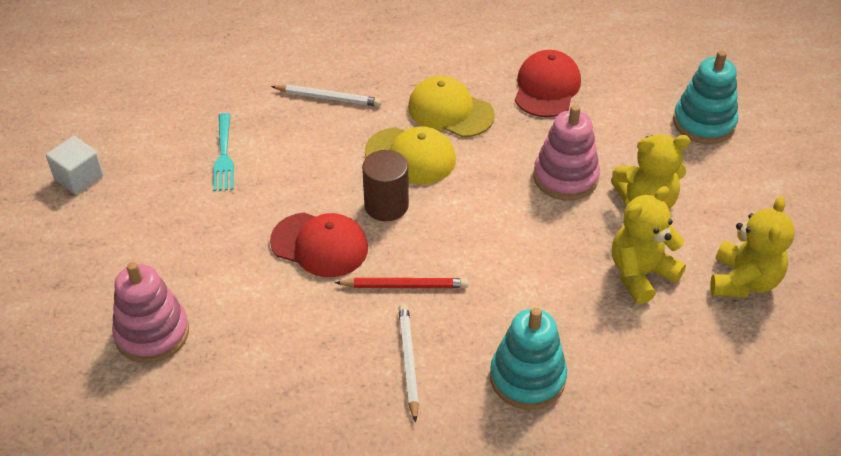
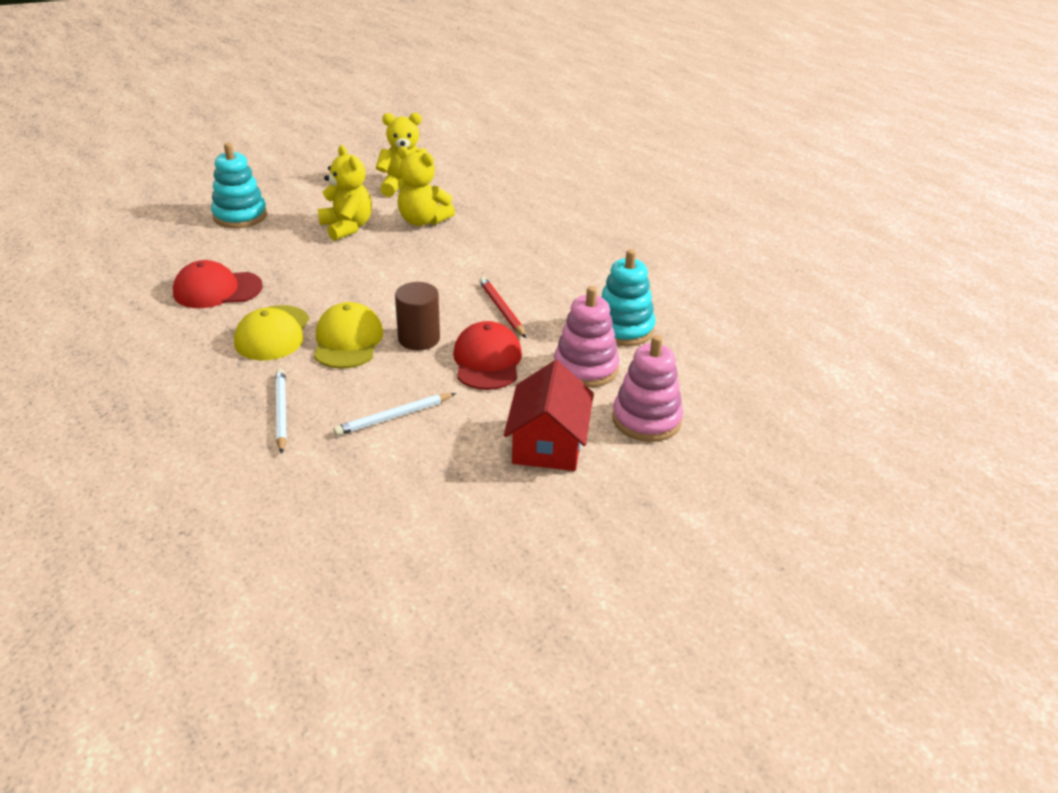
camera: 115 degrees left, 10 degrees down
(79, 178) = (500, 555): white cube -> none
(173, 248) = (548, 444): none -> red house
(223, 155) = (405, 456): turquoise fork -> none
(408, 361) = (570, 292): white pencil -> white pencil (394, 417)
(527, 378) = (546, 246): turquoise stacking toy -> turquoise stacking toy (623, 329)
(565, 177) = (336, 263): pink stacking toy -> pink stacking toy (585, 368)

